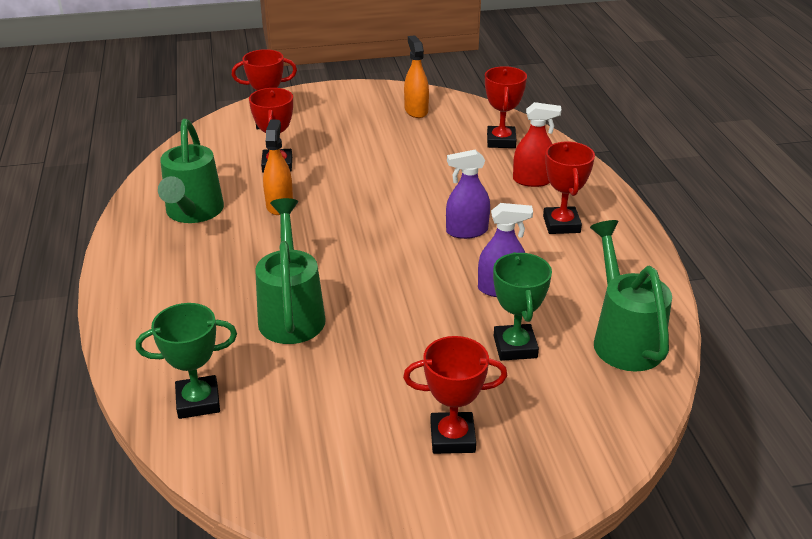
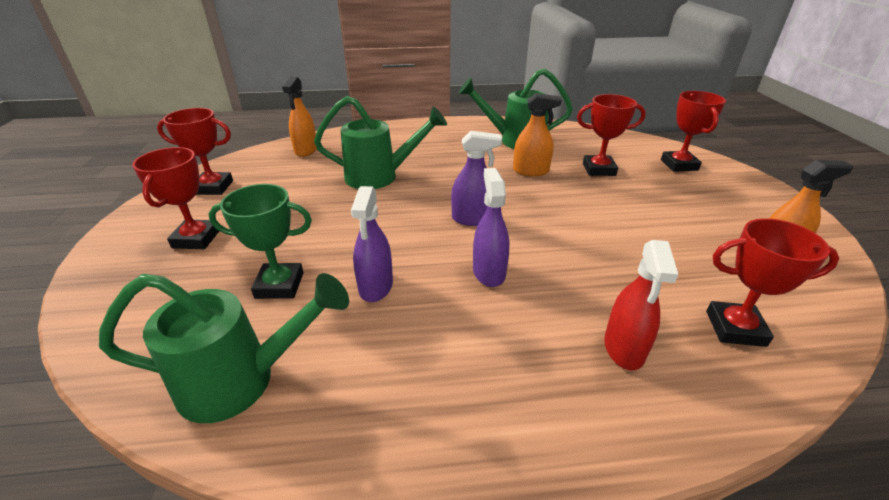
camera: 95 degrees right, 0 degrees up
(198, 401) = (306, 150): green trophy -> orange spray bottle
(384, 241) = (473, 219): none -> purple spray bottle
(561, 224) = (505, 363): red trophy -> red trophy (213, 187)

